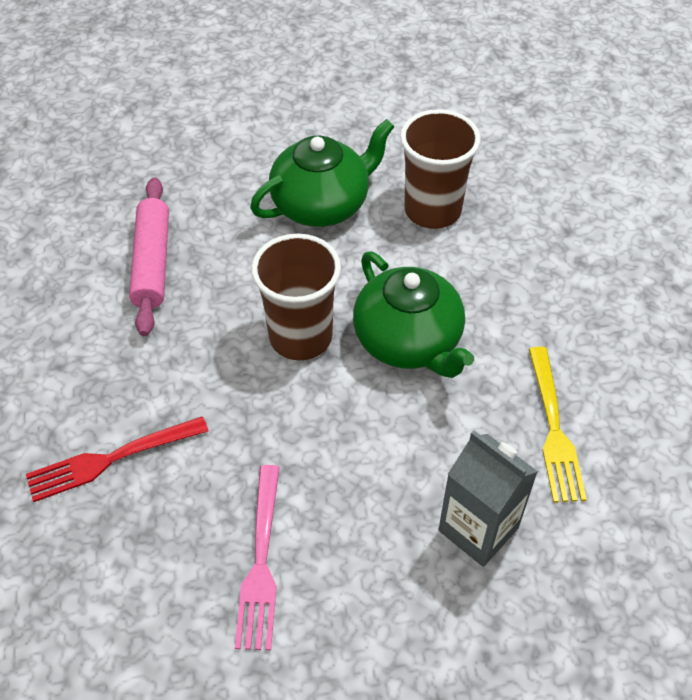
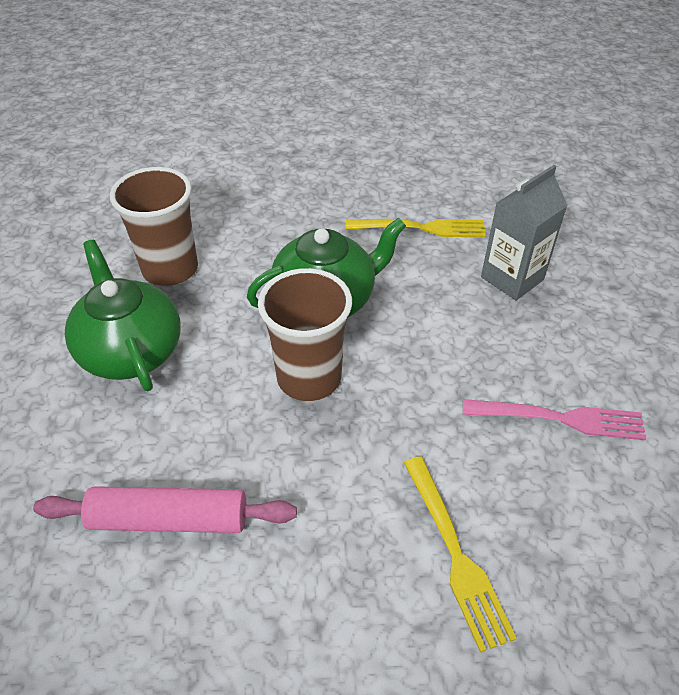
camera: 85 degrees left, 5 degrees down
(111, 459) = (455, 553): red fork -> yellow fork

